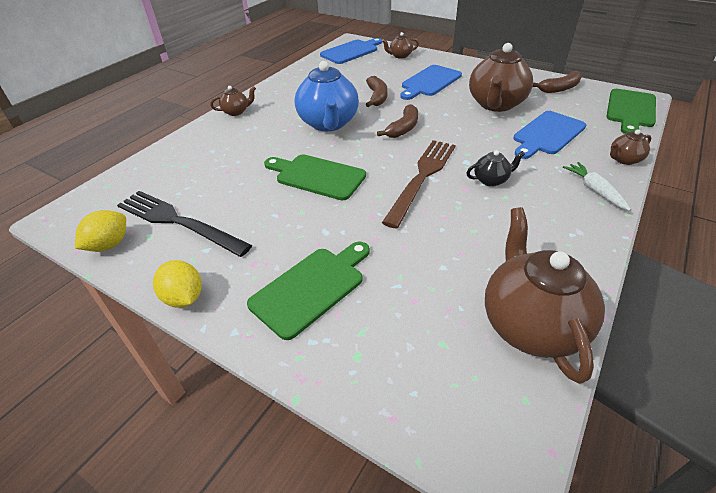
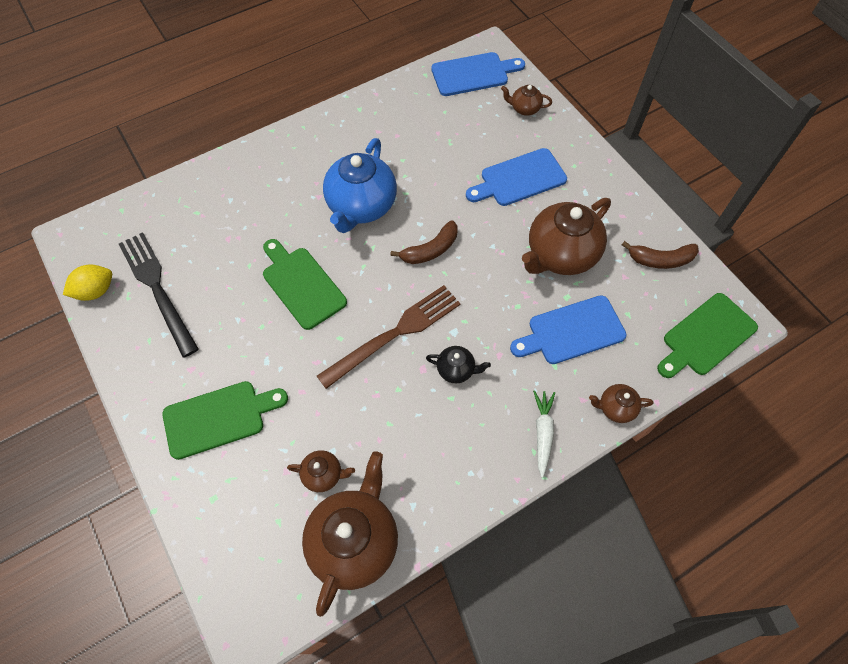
camera: 25 degrees right, 20 degrees up
(184, 298) = (125, 379): yellow lemon -> none
(236, 112) = (283, 143): brown teapot -> brown teapot (323, 474)
(377, 97) = (441, 182): brown banana -> none

